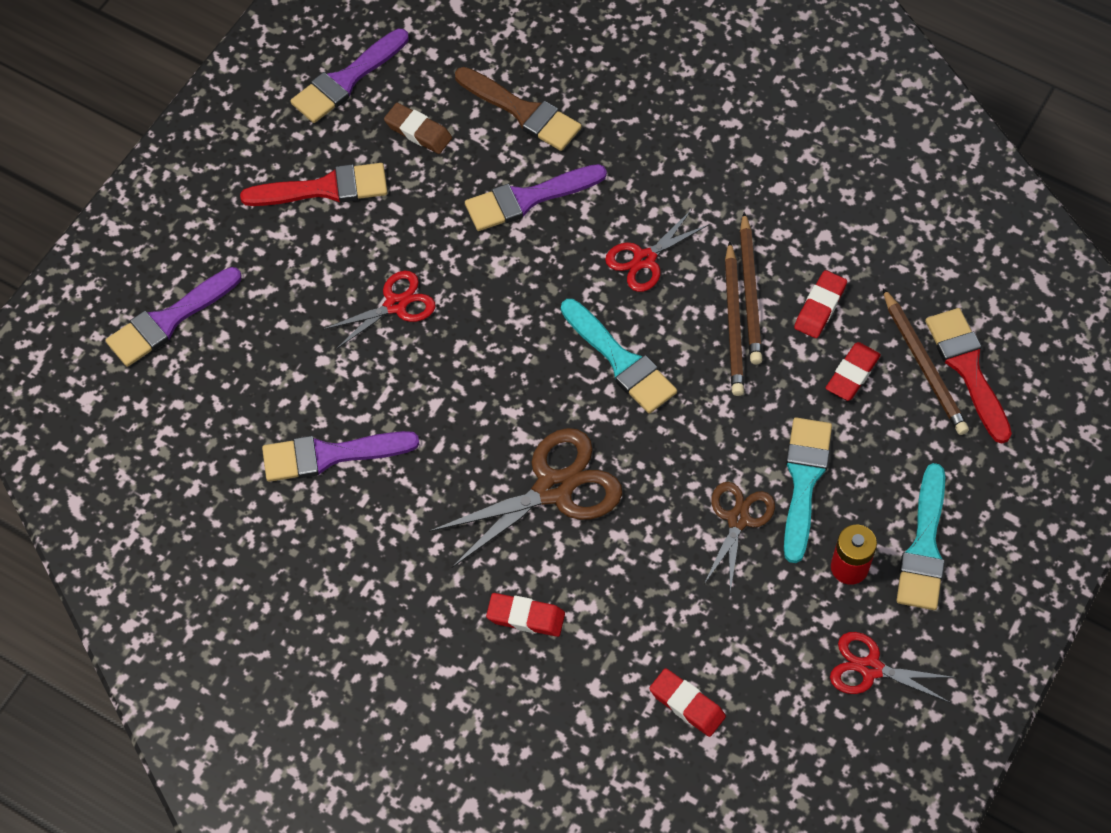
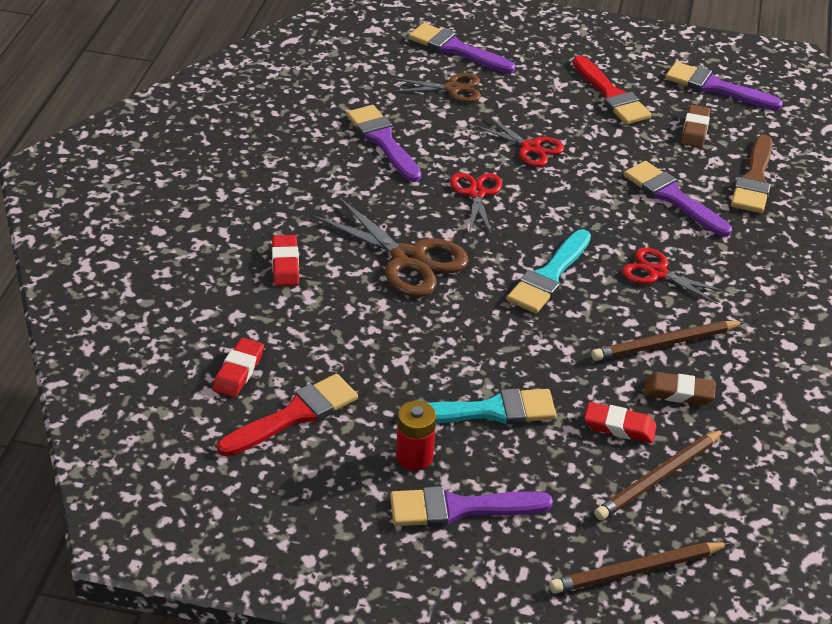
camera: 70 degrees right, 20 degrees down
(734, 323) = (627, 338): brown pencil -> brown pencil (636, 571)
(738, 519) = (430, 374): brown scissors -> brown scissors (452, 89)
(820, 307) = (678, 392): red eraser -> brown eraser
(870, 668) = (315, 488): red scissors -> red scissors (476, 193)
(924, 546) = (460, 508): turquoise brush -> purple brush
(967, 368) = (674, 512): red brush -> red brush (294, 415)

